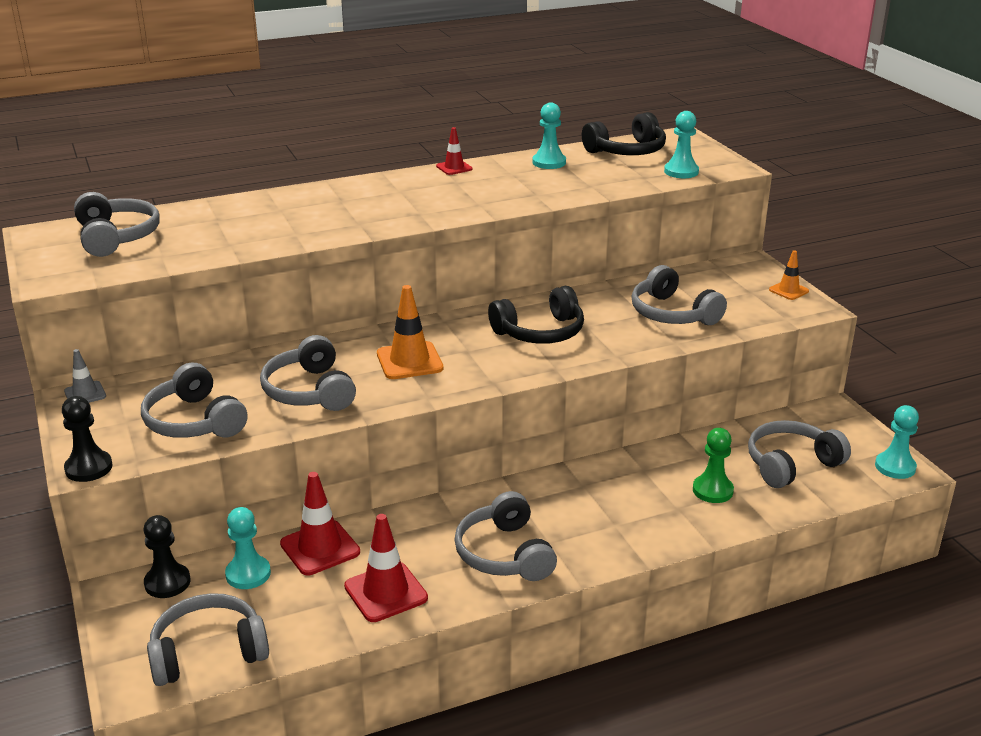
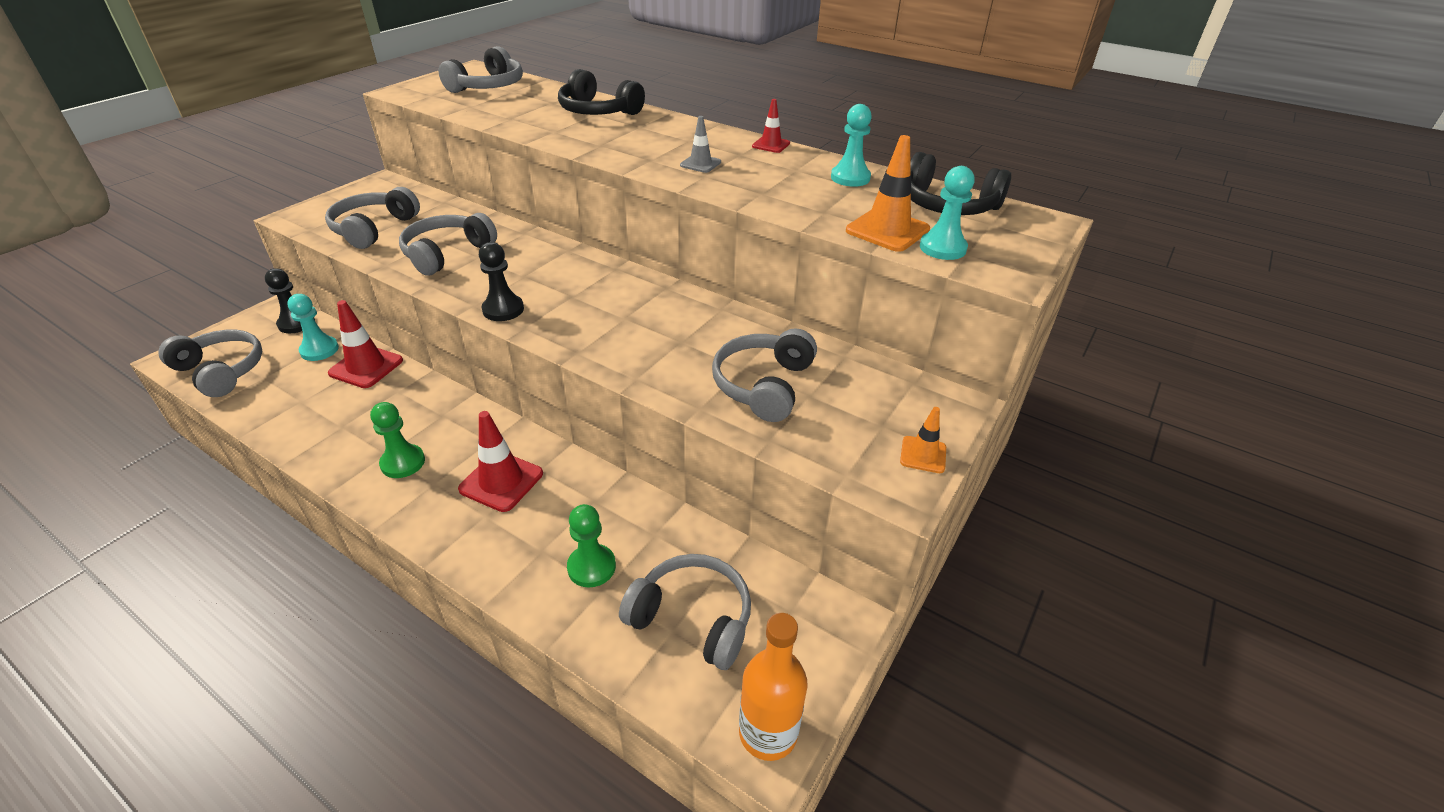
camera: 55 degrees right, 10 degrees up
(85, 394) = (389, 183): grey traffic cone -> grey traffic cone (700, 164)
(88, 468) = (292, 218): black pawn -> black pawn (503, 309)
(386, 592) = (320, 420): red traffic cone -> red traffic cone (501, 481)
(409, 361) = (529, 277): orange traffic cone -> orange traffic cone (887, 230)
(504, 554) = (403, 462): grey headphones -> green pawn
(540, 332) = (641, 320): black headphones -> black headphones (598, 111)
(895, 467) = (768, 732): turquoise pawn -> orange bottle

